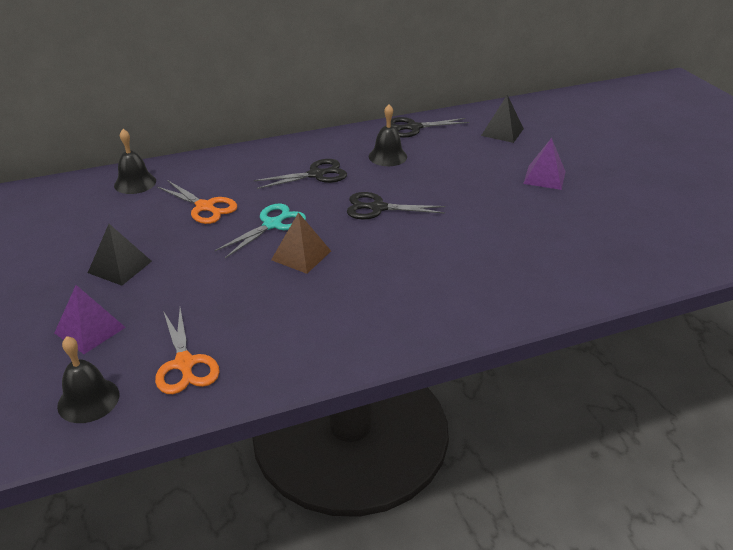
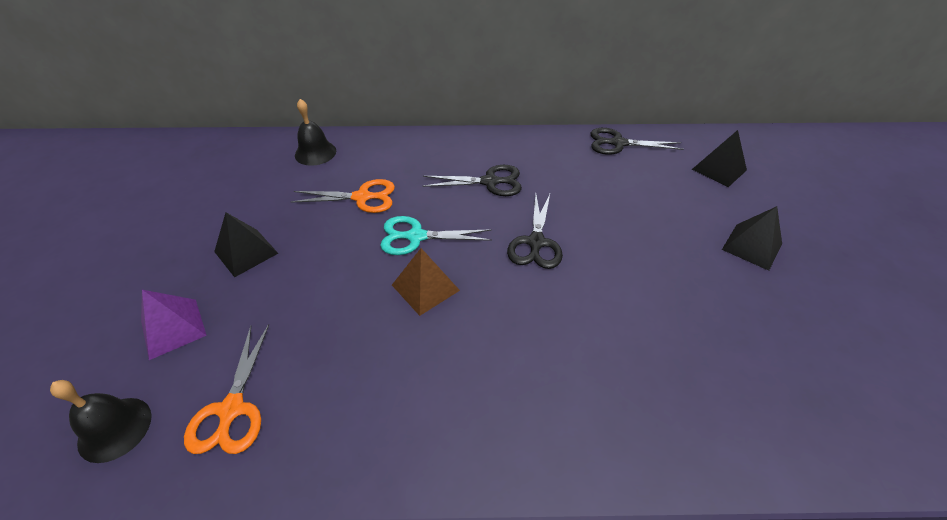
camera: 20 degrees right, 10 degrees up
(205, 207) = (362, 197): orange scissors -> orange scissors turned 60 degrees counterclockwise
(272, 224) = (416, 237): turquoise scissors -> turquoise scissors turned 150 degrees counterclockwise
(377, 208) = (536, 243): black scissors -> black scissors turned 105 degrees counterclockwise
(387, 156) = (575, 175): black bell -> none
(544, 177) = (752, 246): purple pyramid -> black pyramid

